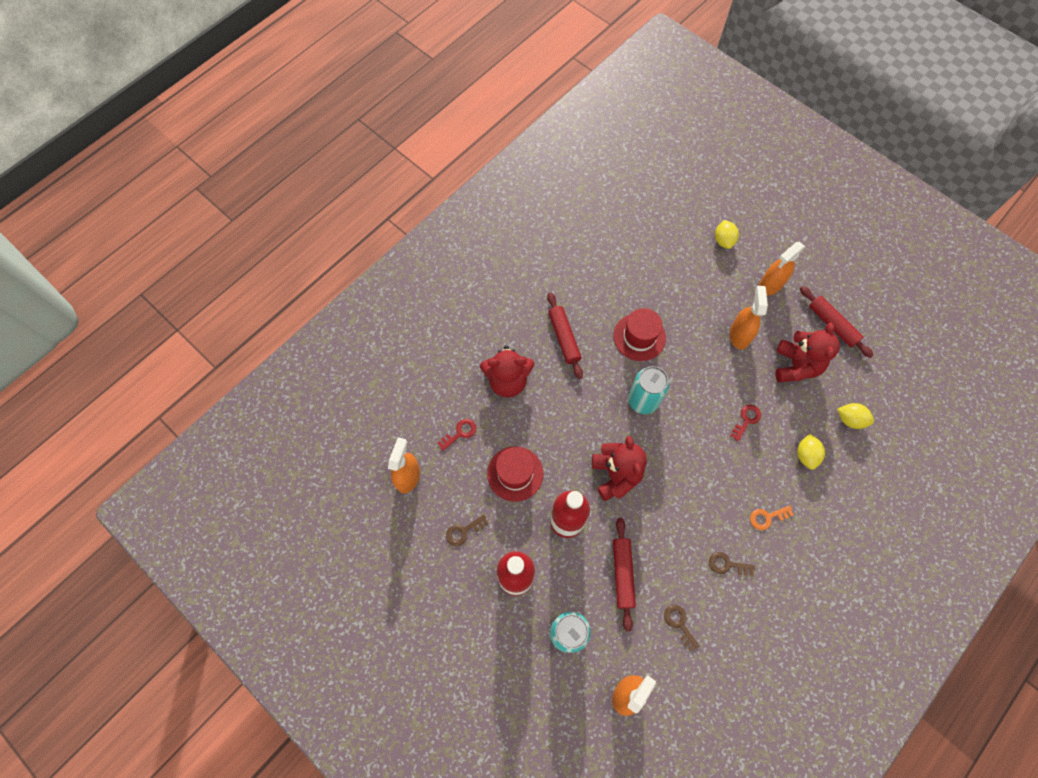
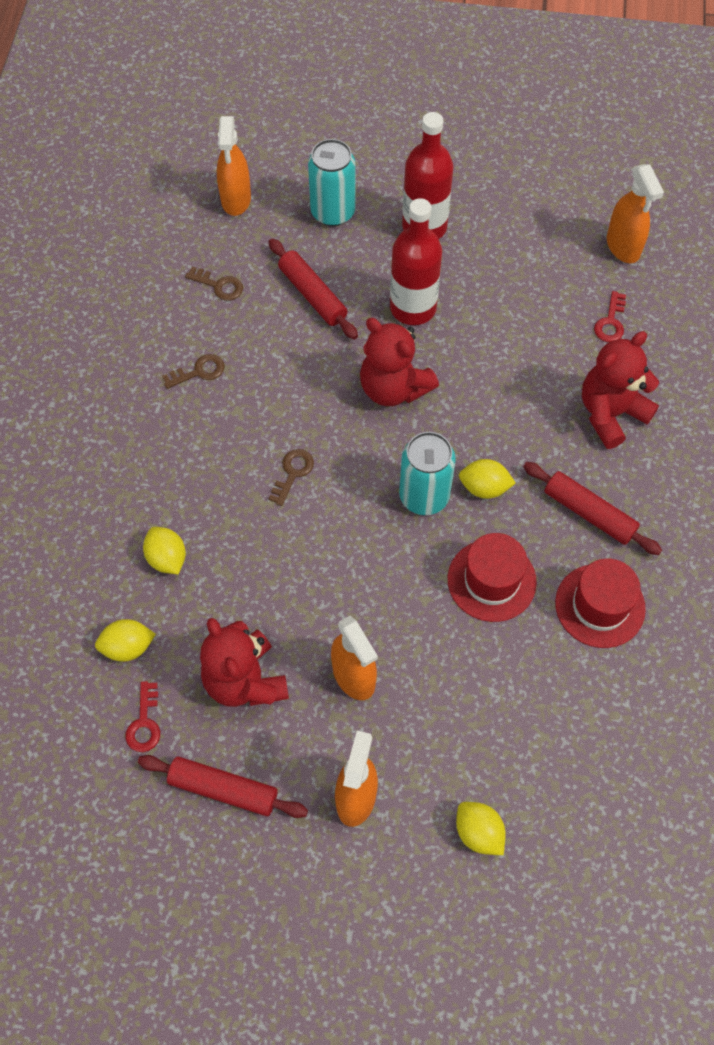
camera: 145 degrees right, 5 degrees down
(463, 531) = (515, 233): brown key -> brown key (293, 473)
(515, 473) = (510, 319): red hat -> red hat (600, 605)
(607, 384) = (484, 488): none -> yellow lemon
(746, 420) = (272, 556): red key -> red key (144, 723)
(767, 517) = (178, 450): orange key -> none

